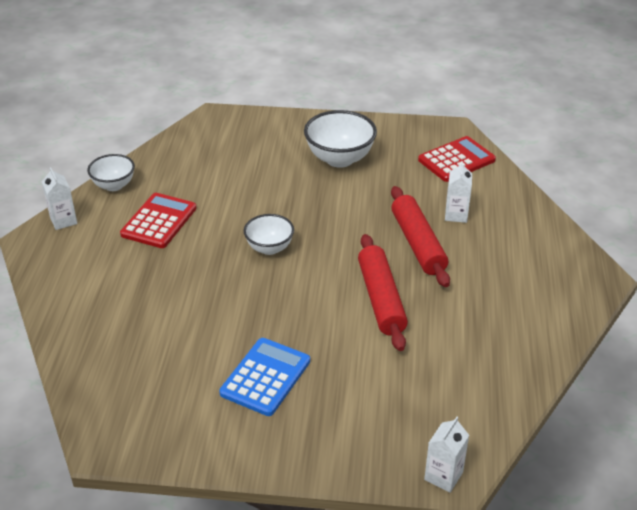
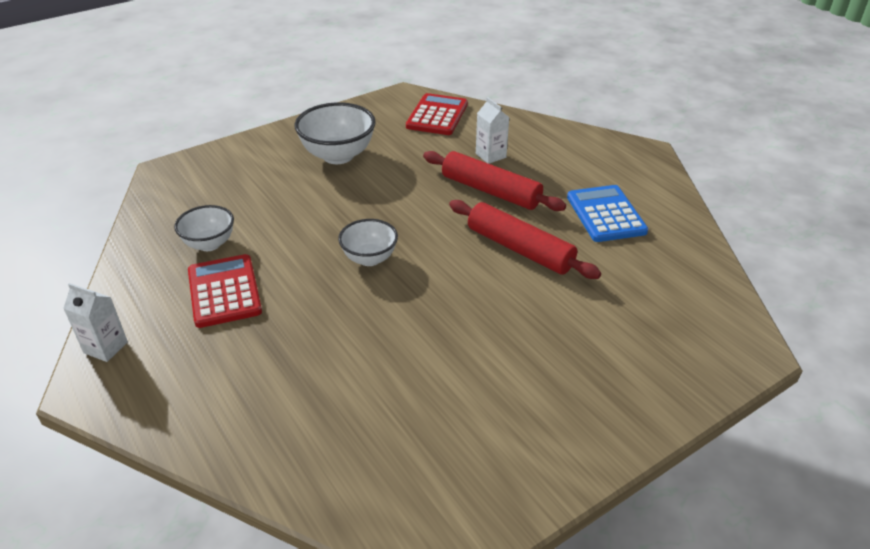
camera: 40 degrees left, 0 degrees up
(114, 185) = (127, 282): white bowl -> white bowl (209, 244)
(265, 377) = (512, 372): blue calculator -> blue calculator (605, 214)
(443, 476) = (748, 358): white carton -> none

